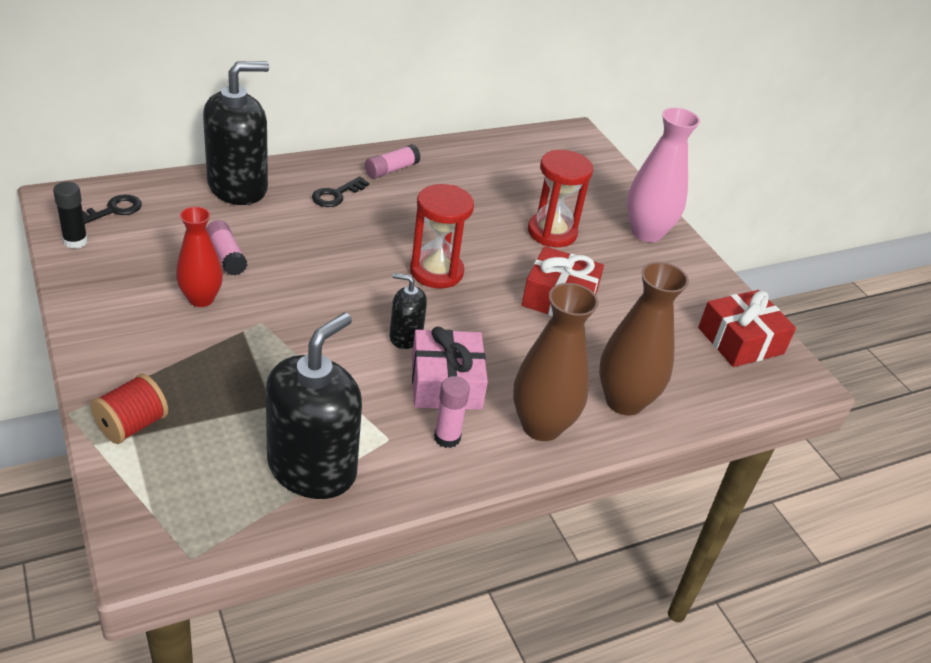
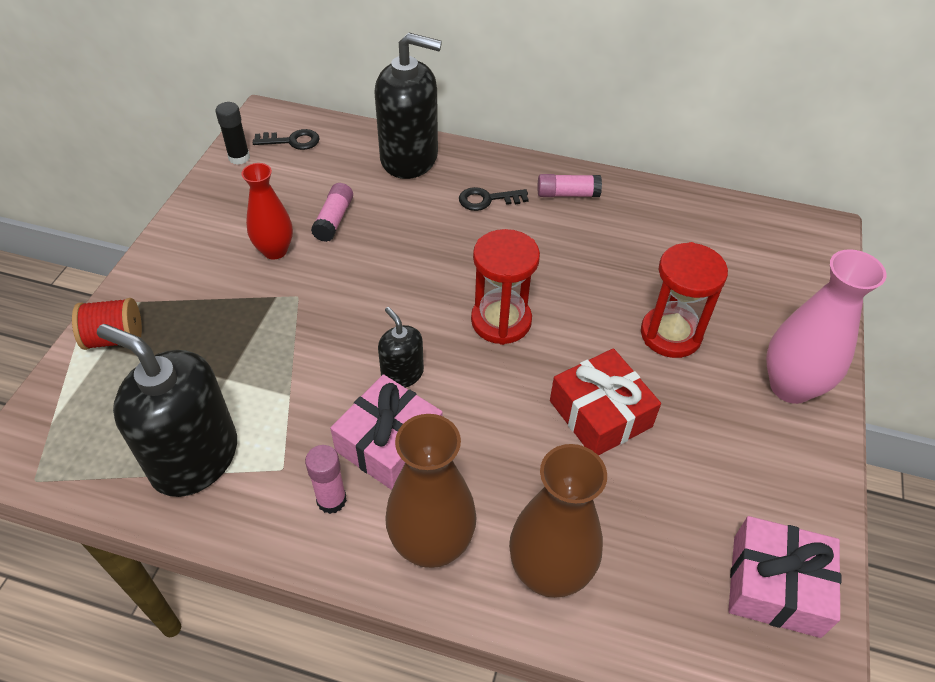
camera: 45 degrees right, 10 degrees up
(312, 468) = (194, 457): black soap dispenser -> black soap dispenser turned 135 degrees counterclockwise
(740, 341) = (775, 585): red gift -> pink gift

